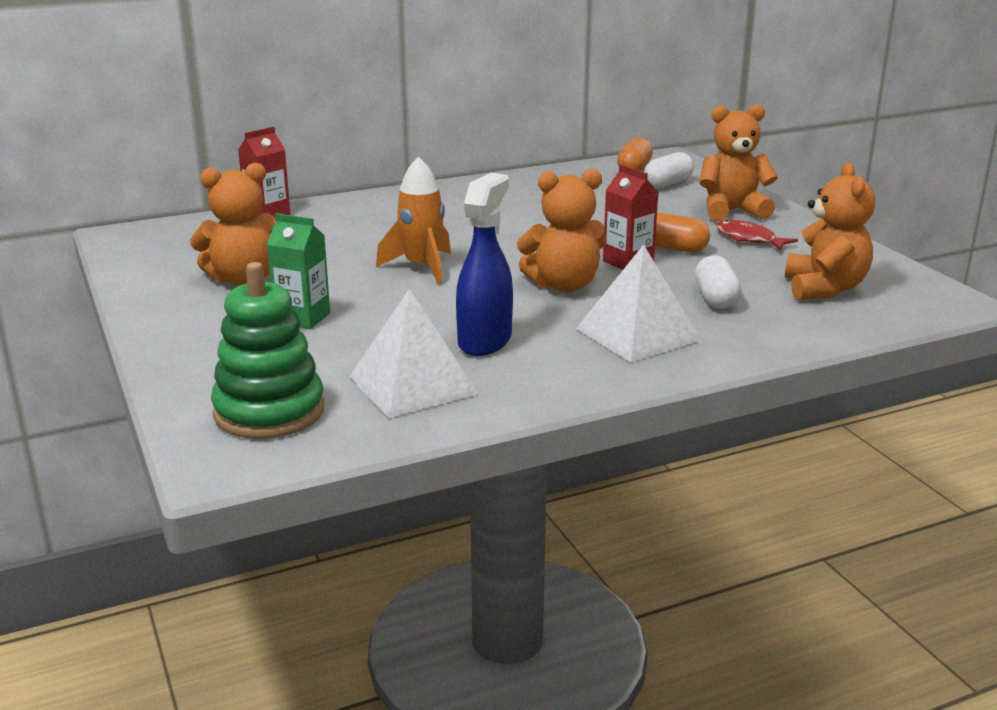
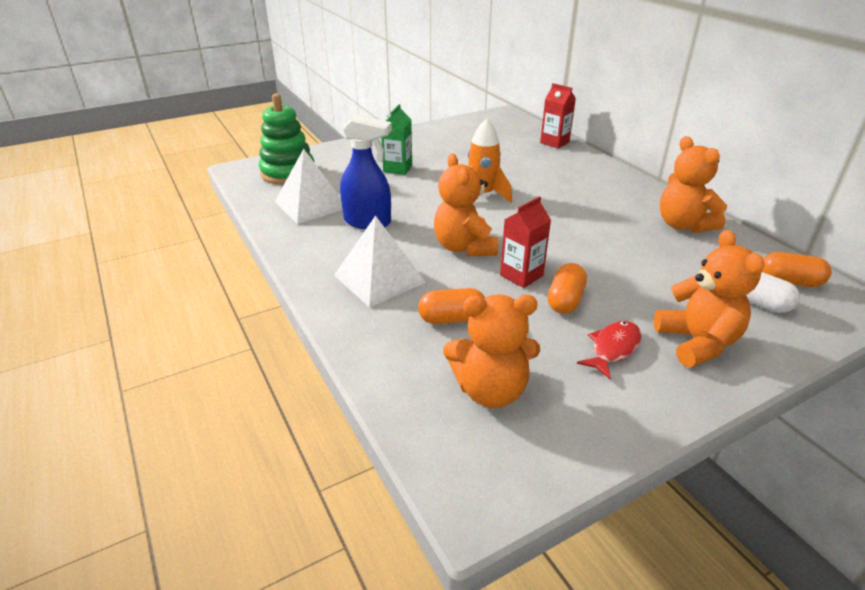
camera: 85 degrees right, 10 degrees up
(243, 279) = (449, 148): orange teddy bear -> orange teddy bear (683, 225)
(716, 299) = (452, 318): white capsule -> orange capsule

